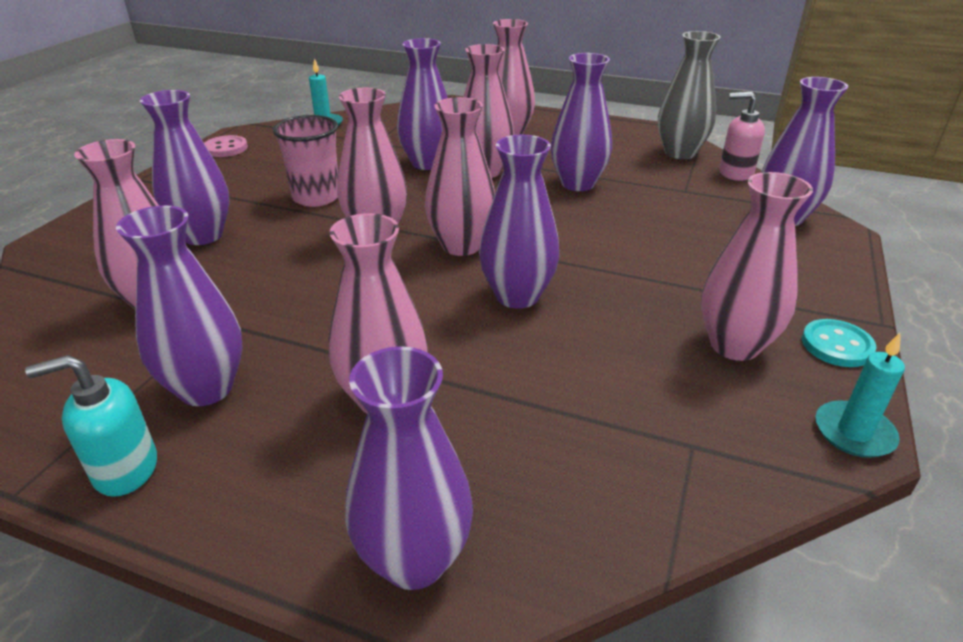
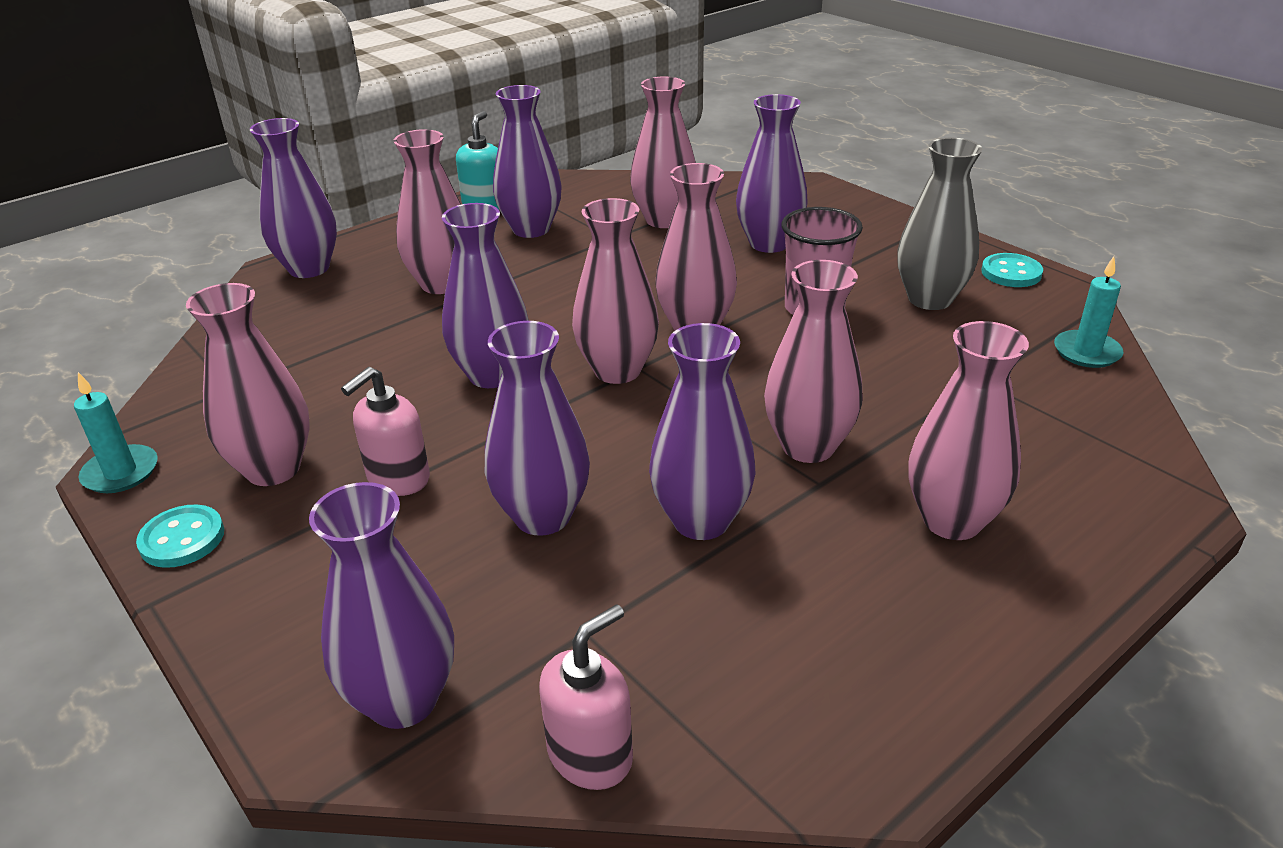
camera: 120 degrees right, 0 degrees up
(226, 148) = (1011, 273): pink button -> turquoise button
(427, 163) = (871, 405): purple vase -> purple vase (542, 516)
(669, 285) = (398, 479): none -> pink soap dispenser
(680, 153) = (735, 726): grey vase -> grey vase (930, 299)

